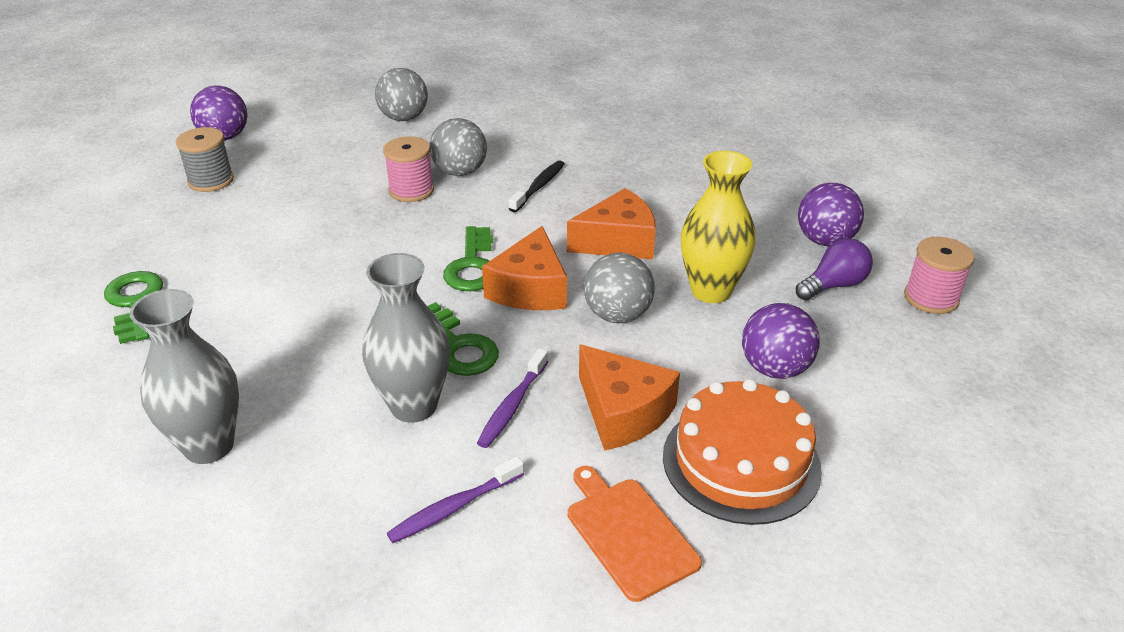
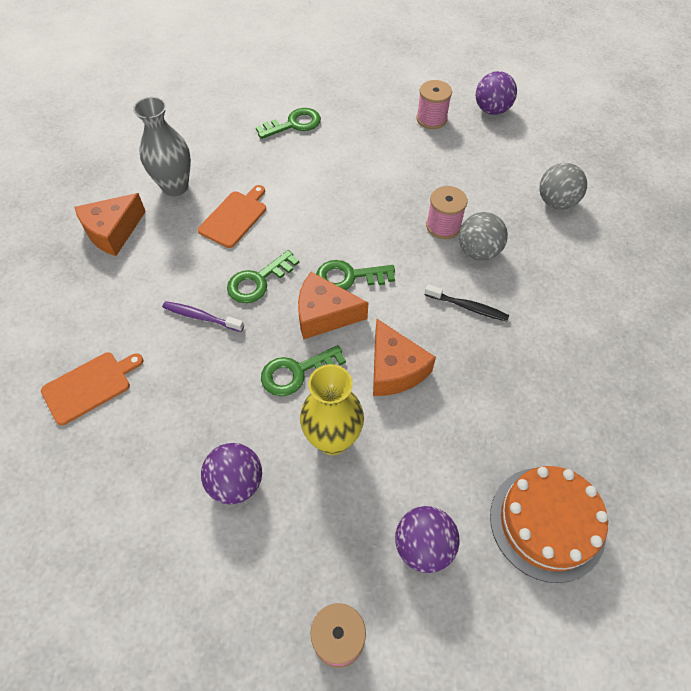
camera: 85 degrees right, 20 degrees up
(211, 180) = (431, 119): grey spool -> pink spool
(319, 370) = (234, 217): none -> orange cutting board
(414, 406) = (202, 267): grey vase -> none
(453, 508) = (120, 298): purple toothbrush -> none
(617, 315) = (296, 372): grey ball -> green key
(623, 412) = (192, 380): orange cheese -> orange cheese (113, 232)
(741, 462) = (141, 452): orange cake -> orange cake (547, 523)
(833, 285) = (350, 545): purple light bulb -> none

